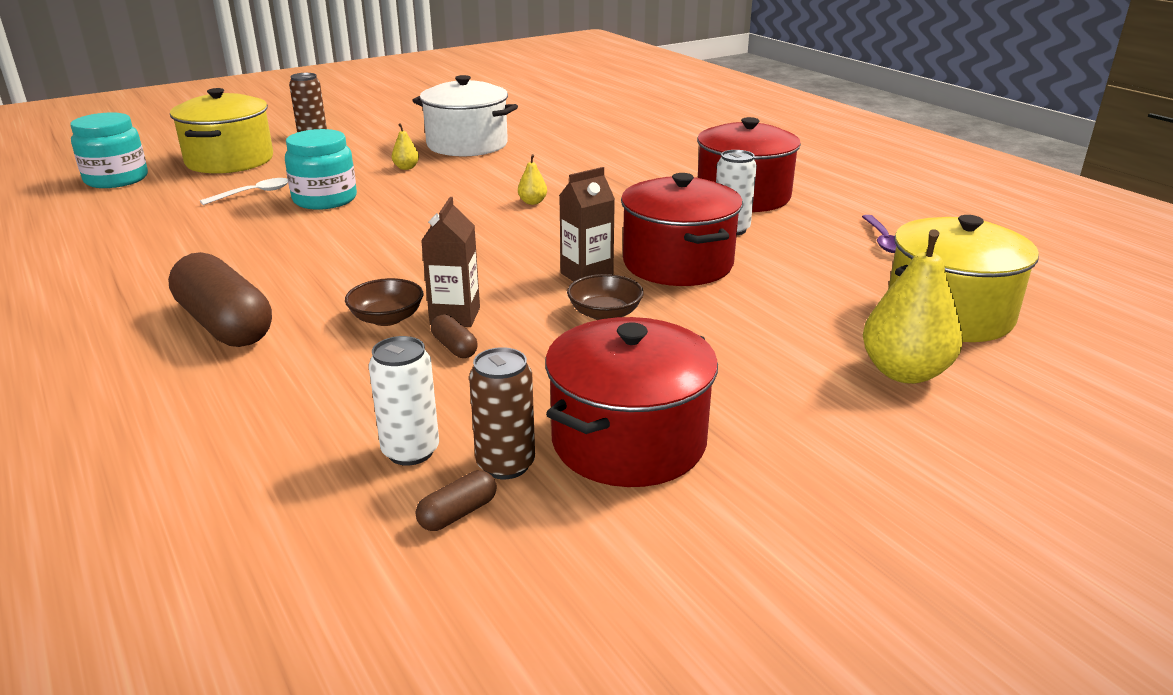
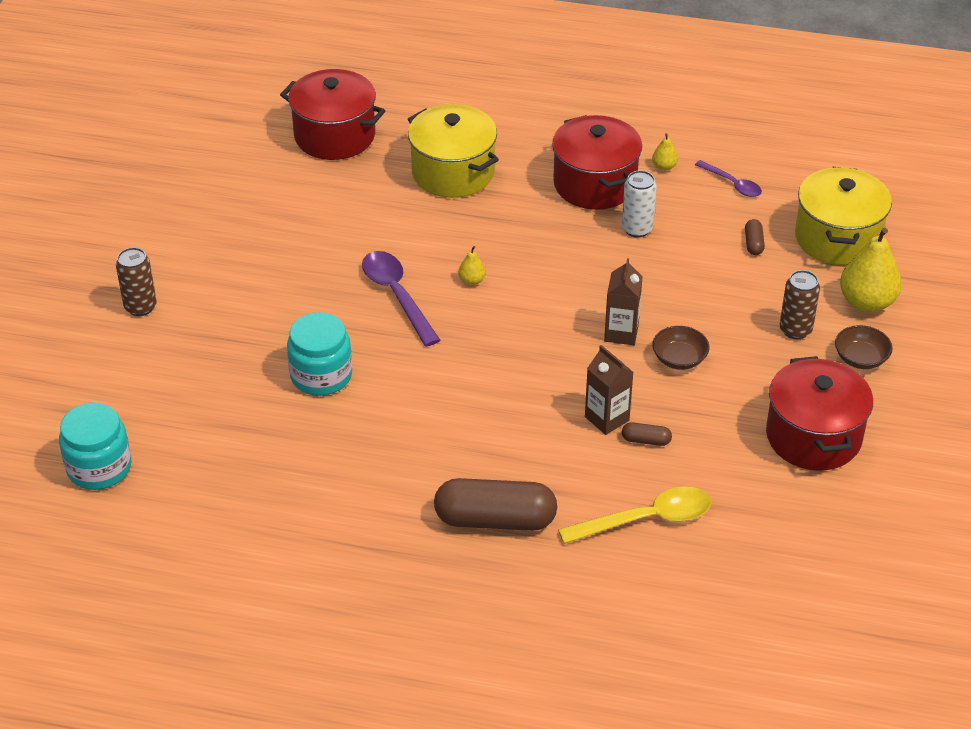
camera: 45 degrees left, 15 degrees up
(230, 160) = (142, 384): yellow pot -> yellow pot (453, 172)
(253, 193) = (252, 406): white spoon -> none
(326, 399) = (646, 519): none -> yellow spoon
(387, 318) = (574, 447): brown bowl -> brown bowl (861, 358)
(406, 168) = (307, 299): yellow pear -> yellow pear (664, 166)
(410, 451) = (736, 514): white can -> none
(458, 513) = (806, 526): brown capsule -> brown capsule (753, 243)
(464, 188) = (396, 295): none -> purple spoon
(467, 144) = (298, 238): white pot -> none
(505, 464) = (785, 489): brown can -> brown can (795, 330)
(678, 263) = (654, 286): red pot -> red pot (334, 136)

